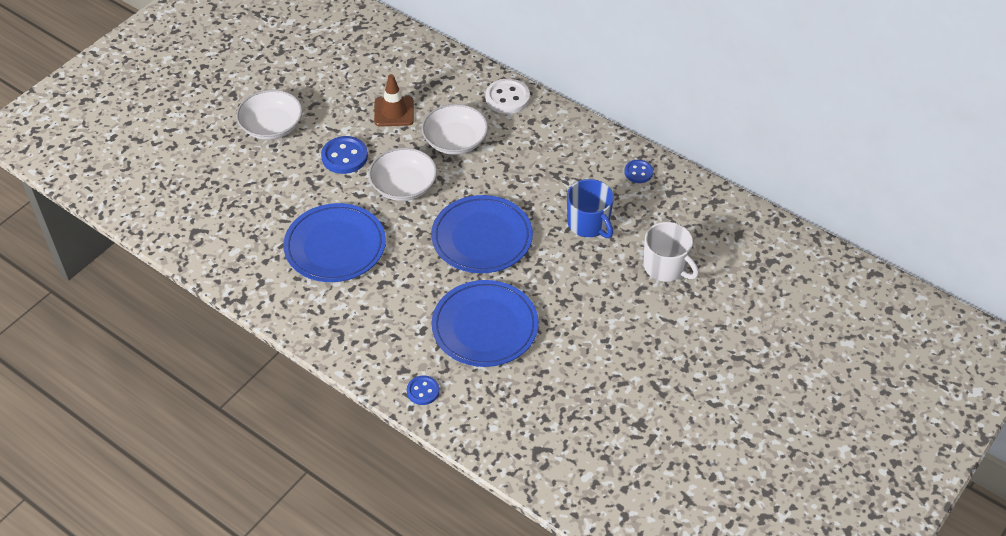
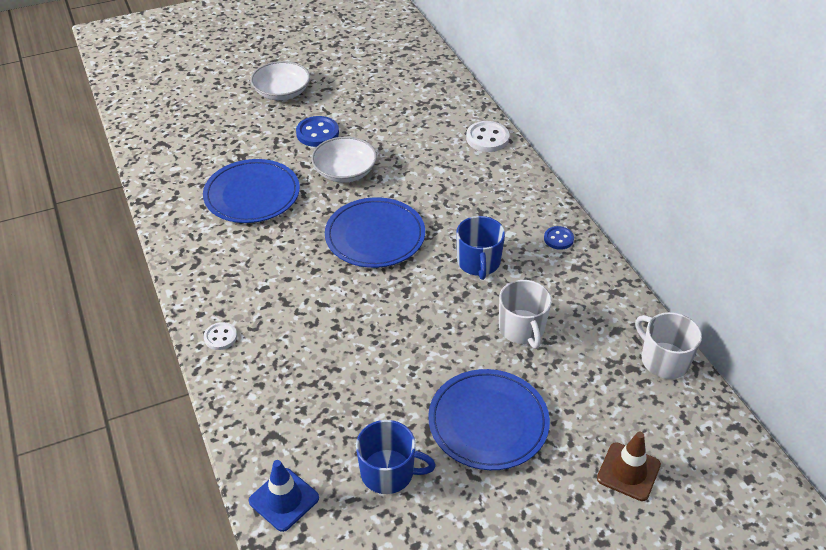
camera: 30 degrees right, 5 degrees down
(394, 112) = (384, 115): brown traffic cone -> brown traffic cone (628, 471)
(423, 391) = (220, 337): blue button -> white button
(455, 141) = (416, 154): white bowl -> none
(485, 326) = (317, 308): blue plate -> blue plate (488, 422)
(588, 495) = (284, 499): none -> blue traffic cone
(651, 433) = (388, 472): none -> blue mug
(789, 243) = (663, 360): none -> white mug

